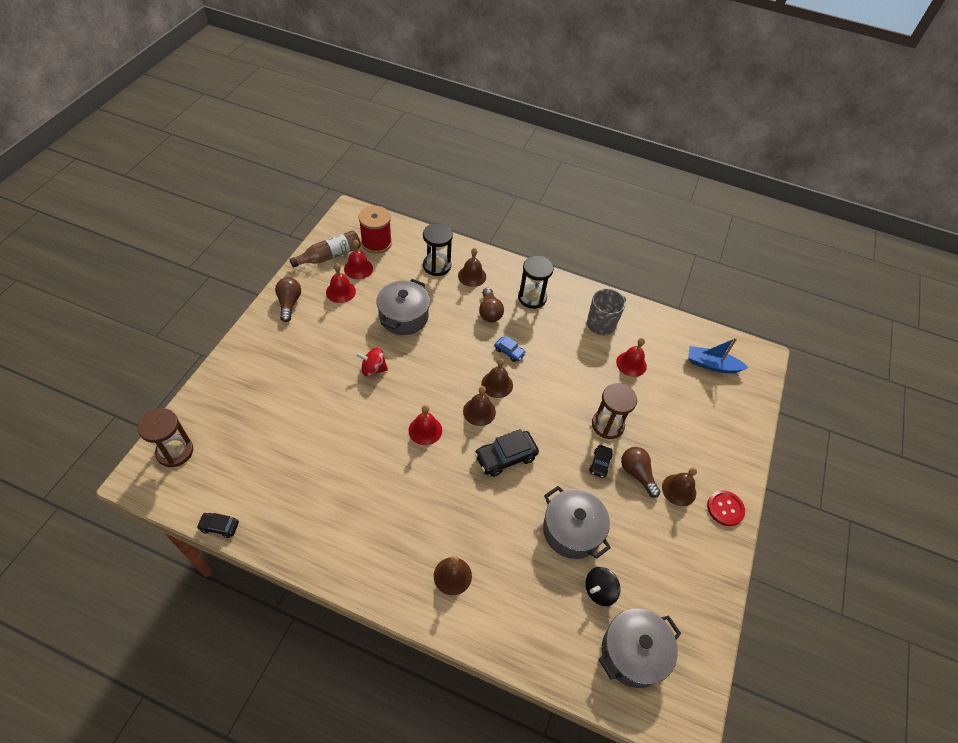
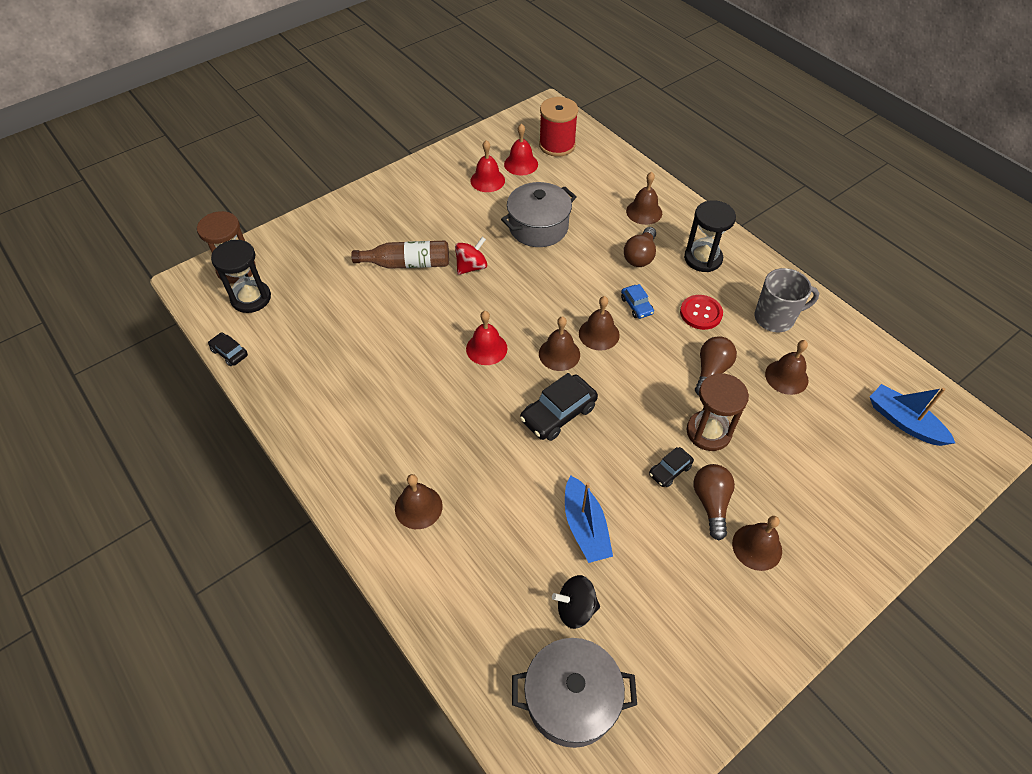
camera: 35 degrees right, 0 degrees up
(289, 303) = (428, 174): brown light bulb -> brown light bulb (711, 371)
(329, 256) = (499, 143): brown bottle -> brown bottle (407, 264)
(373, 369) = (471, 267): red spinning top -> red spinning top turned 105 degrees clockwise
(437, 266) = (609, 188): black hourglass -> black hourglass (251, 298)
(505, 457) = (558, 414): black car -> black car turned 45 degrees counterclockwise
(572, 530) = (585, 527): grey pot -> blue boat
(631, 364) = (786, 377): red bell -> brown bell
(725, 508) = (809, 599): red button -> red button (701, 313)

